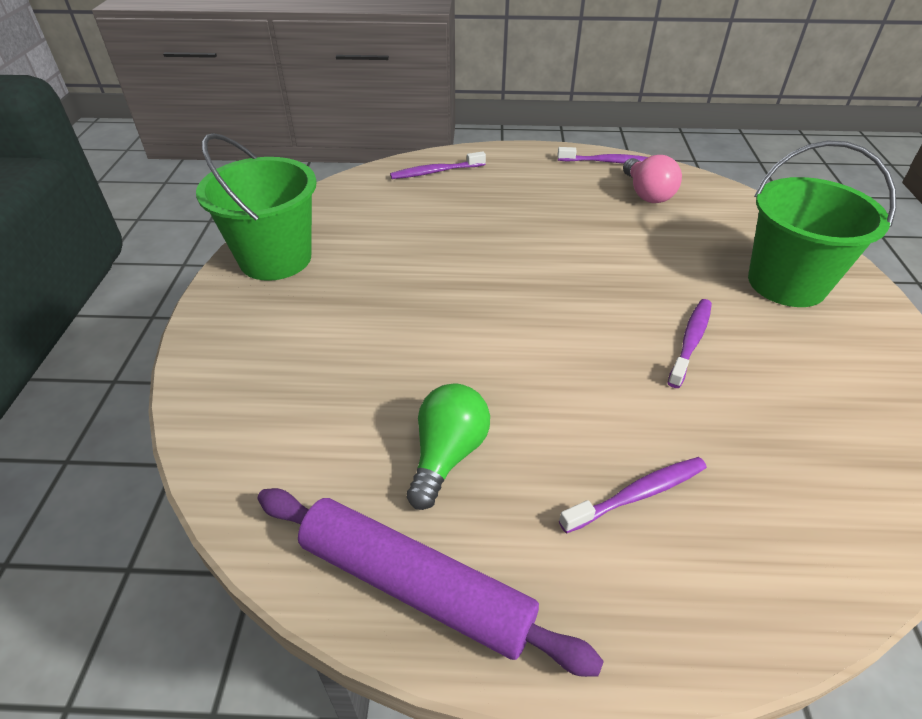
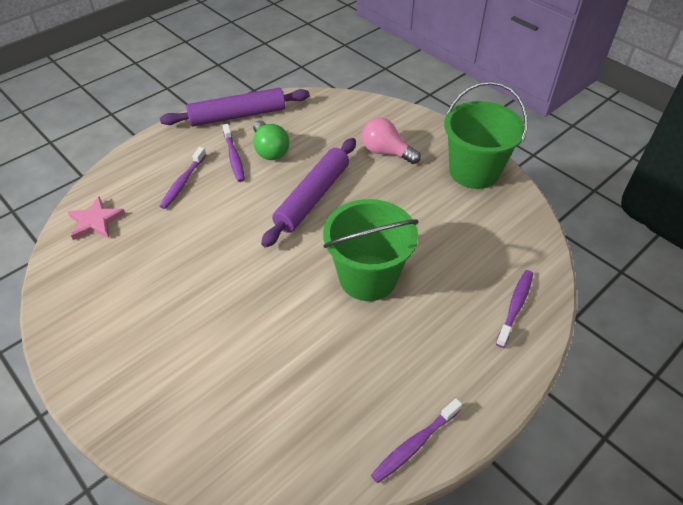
camera: 135 degrees right, 5 degrees up
(476, 344) = (312, 197): none -> purple rolling pin
(646, 194) = (338, 415): pink light bulb -> pink light bulb (386, 152)
(690, 342) = (205, 274): purple toothbrush -> purple toothbrush (234, 157)
(786, 283) = (165, 374): green bucket -> green bucket (368, 277)
(832, 520) = (96, 221): none -> pink star

